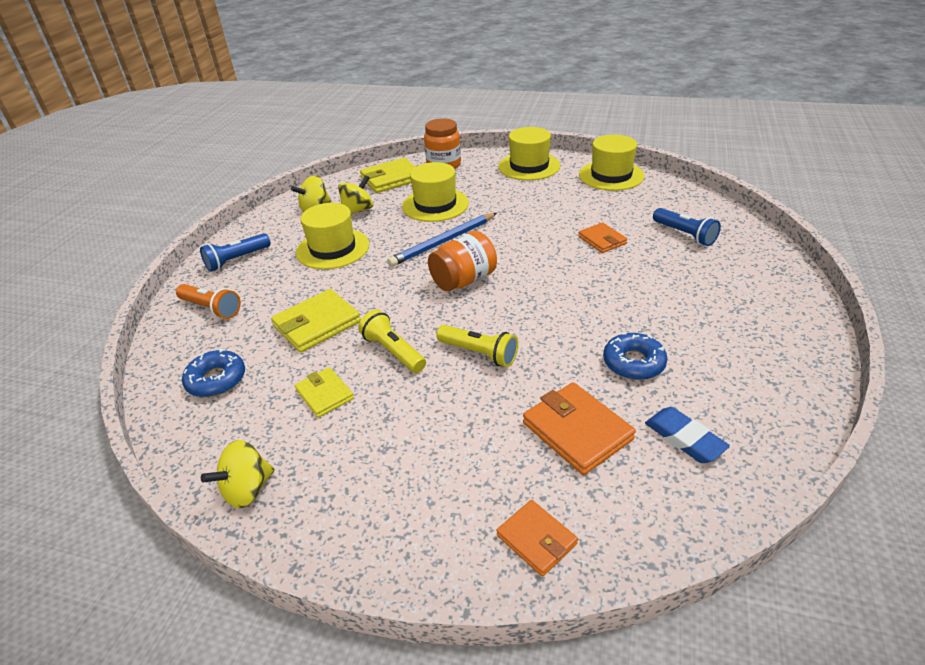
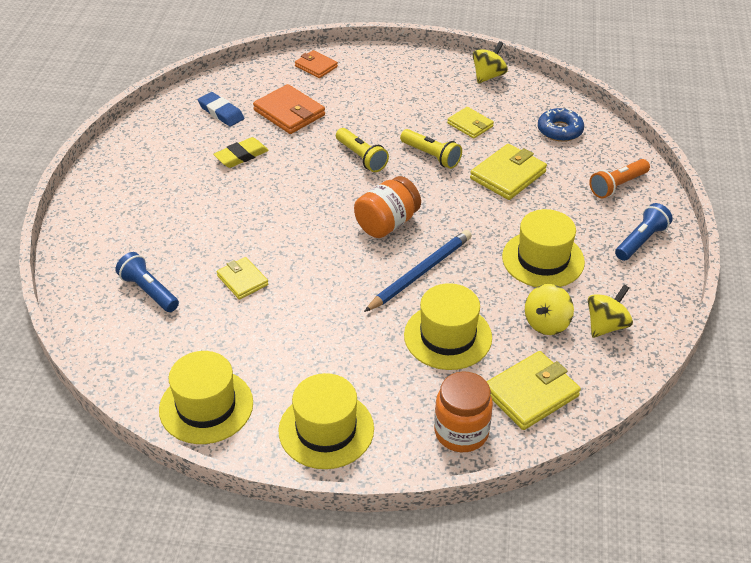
camera: 170 degrees right, 5 degrees up
(211, 309) = (617, 185): orange flashlight -> orange flashlight turned 60 degrees counterclockwise
(479, 353) = (361, 157): yellow flashlight -> yellow flashlight turned 150 degrees counterclockwise
(602, 240) = (242, 280): orange wallet -> yellow wallet
(633, 363) = (241, 156): blue donut -> yellow eraser

